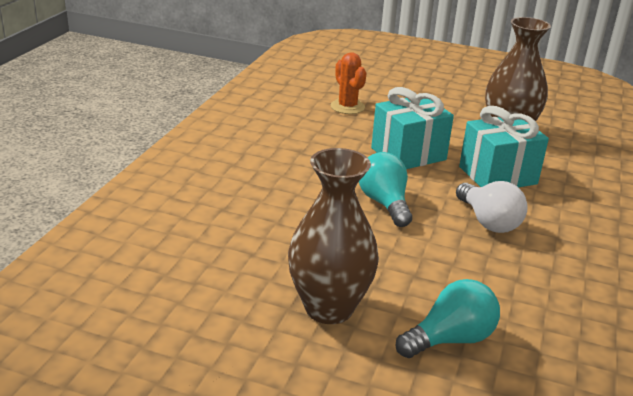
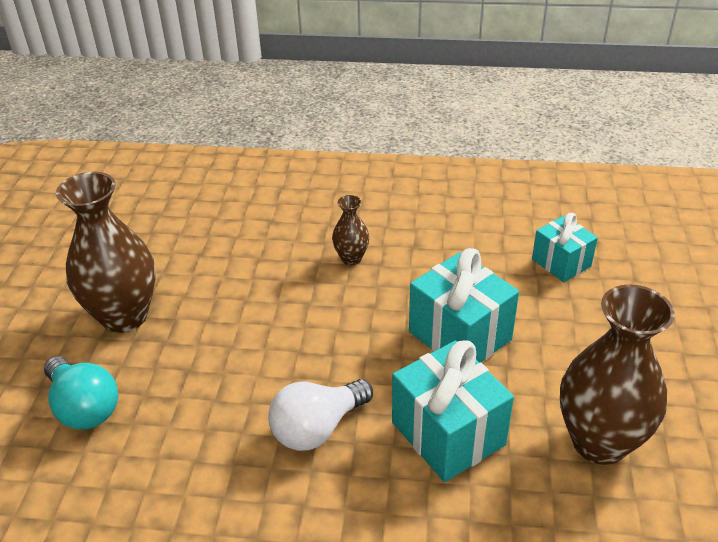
camera: 80 degrees right, 10 degrees up
(301, 179) = (351, 258): none -> brown vase
(347, 107) = (561, 263): orange cactus -> turquoise gift
(384, 203) = (325, 329): turquoise light bulb -> none

